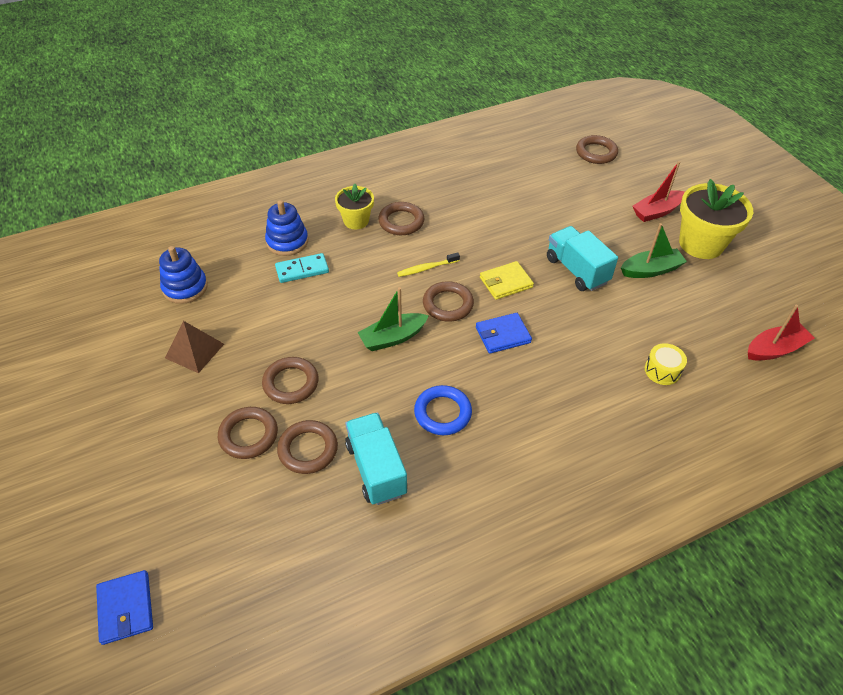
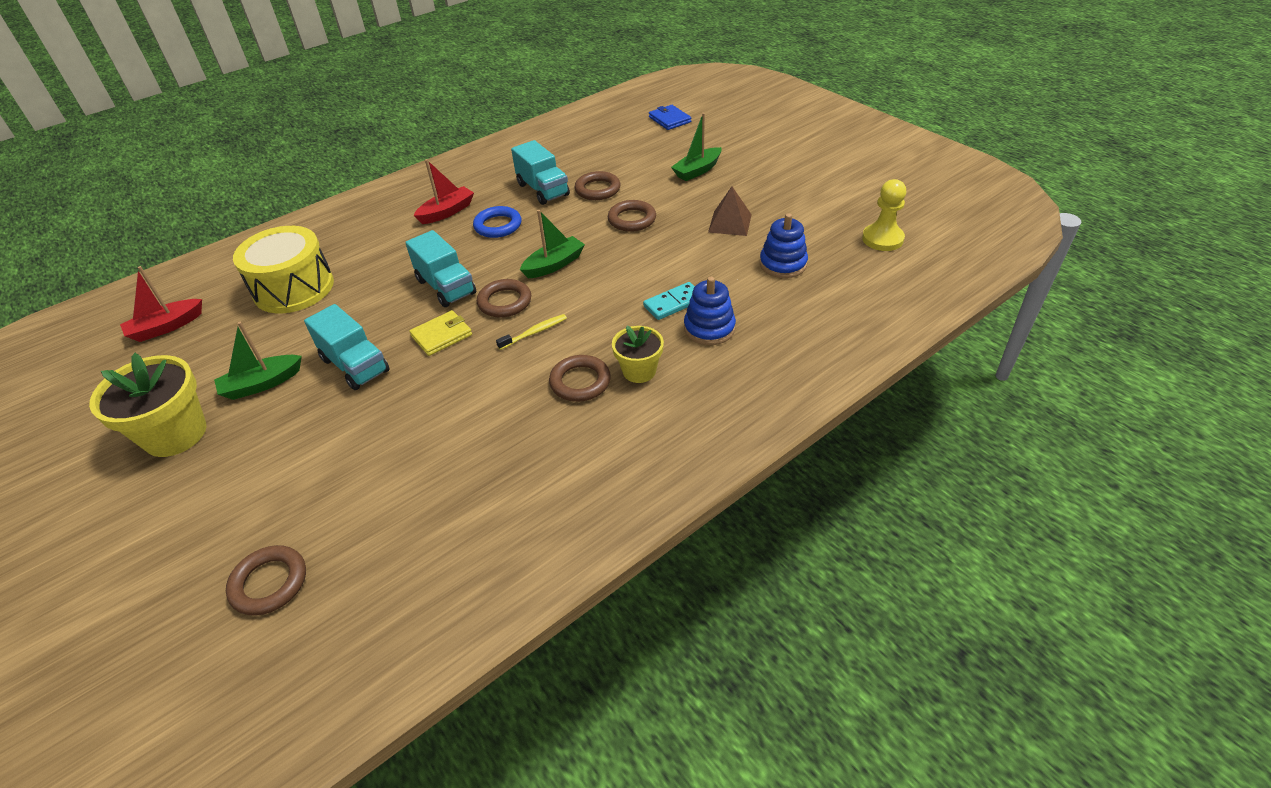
camera: 170 degrees right, 5 degrees down
(75, 294) = (882, 239): none -> yellow pawn
(169, 453) = (697, 171): none -> green boat
(248, 435) = (646, 188): brown ring -> none
(503, 335) = (446, 287): blue wallet -> turquoise truck
(657, 211) = (213, 474): red boat -> red boat (447, 212)
(662, 370) = (294, 288): yellow drum -> yellow drum, size x2.30

